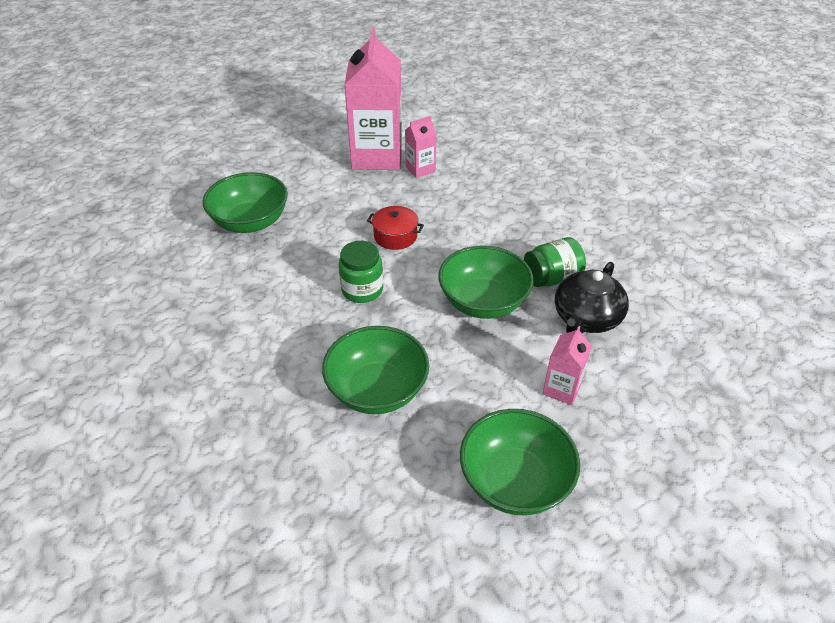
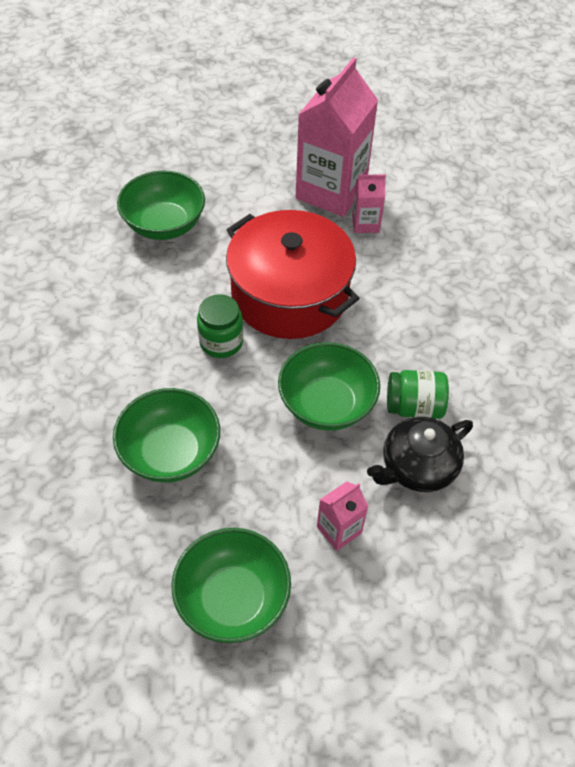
camera: 25 degrees right, 10 degrees up
(395, 236) = (289, 294): red pot -> red pot, size x2.49

